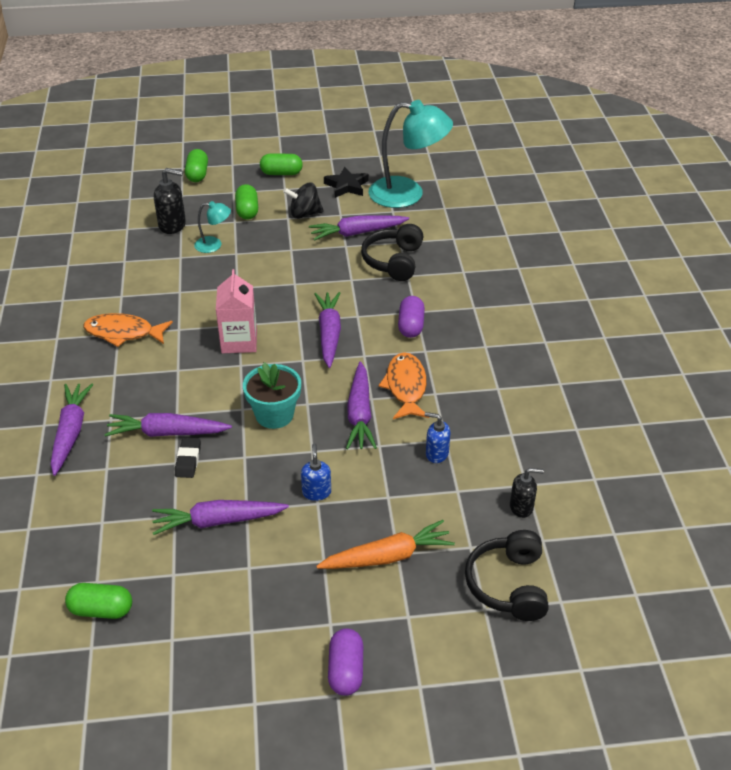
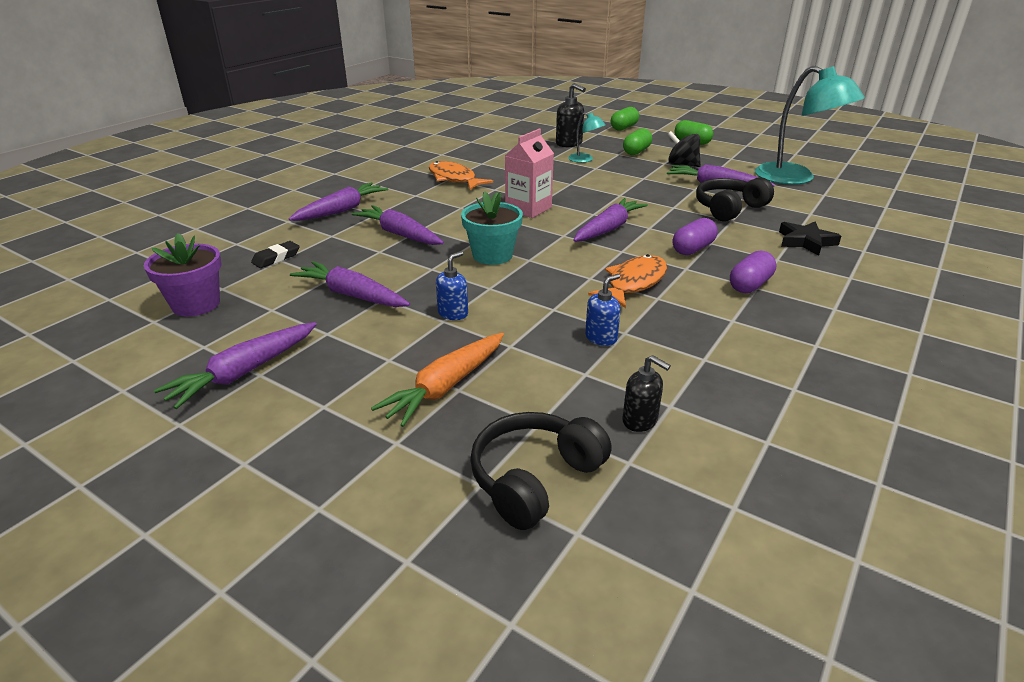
camera: 40 degrees right, 10 degrees down
(101, 610) = (196, 304): green capsule -> purple flower pot
(188, 460) = (389, 253): black eraser -> black eraser (276, 258)
(346, 186) = (741, 160): black star -> black star (805, 241)
(346, 670) = (279, 449): purple capsule -> purple capsule (750, 285)
(360, 413) = (565, 282): purple carrot -> purple carrot (244, 372)
(387, 556) = (446, 386): orange carrot -> orange carrot turned 105 degrees clockwise
(436, 454) = (601, 338): blue soap dispenser -> blue soap dispenser turned 75 degrees clockwise

